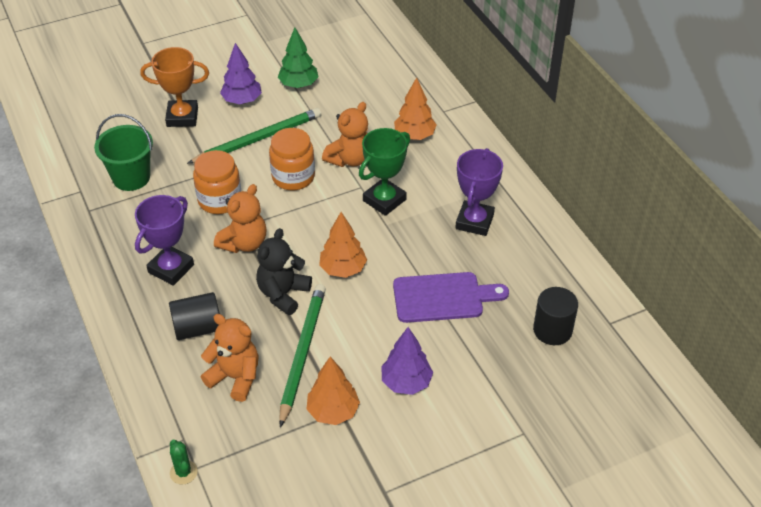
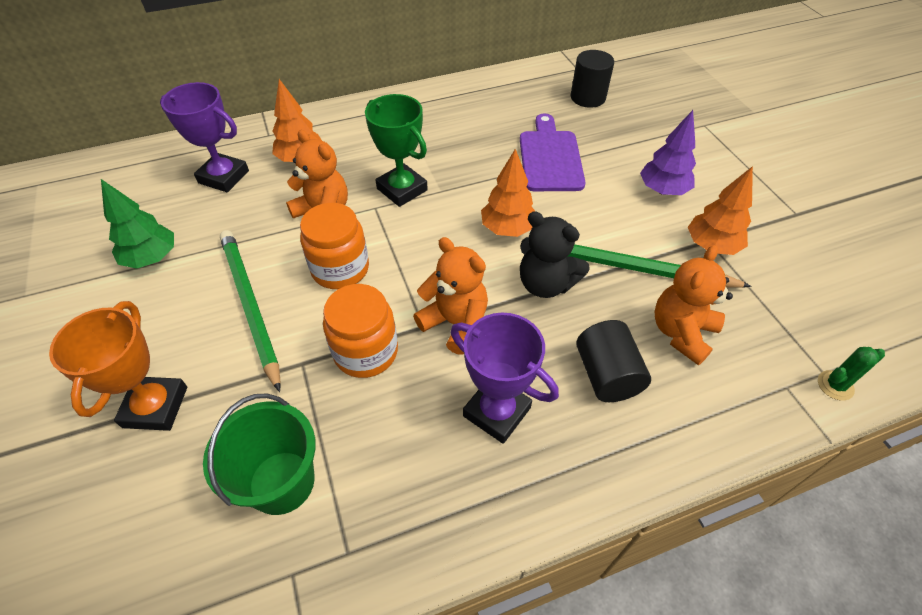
camera: 85 degrees left, 5 degrees up
(242, 100) = (154, 325): purple tree -> none
(474, 221) = (447, 128): purple trophy -> purple trophy (223, 177)

